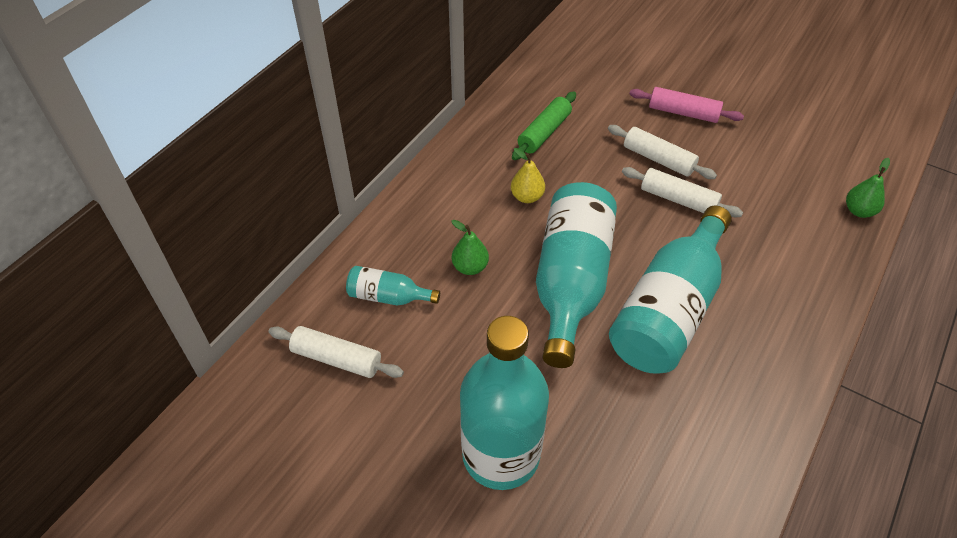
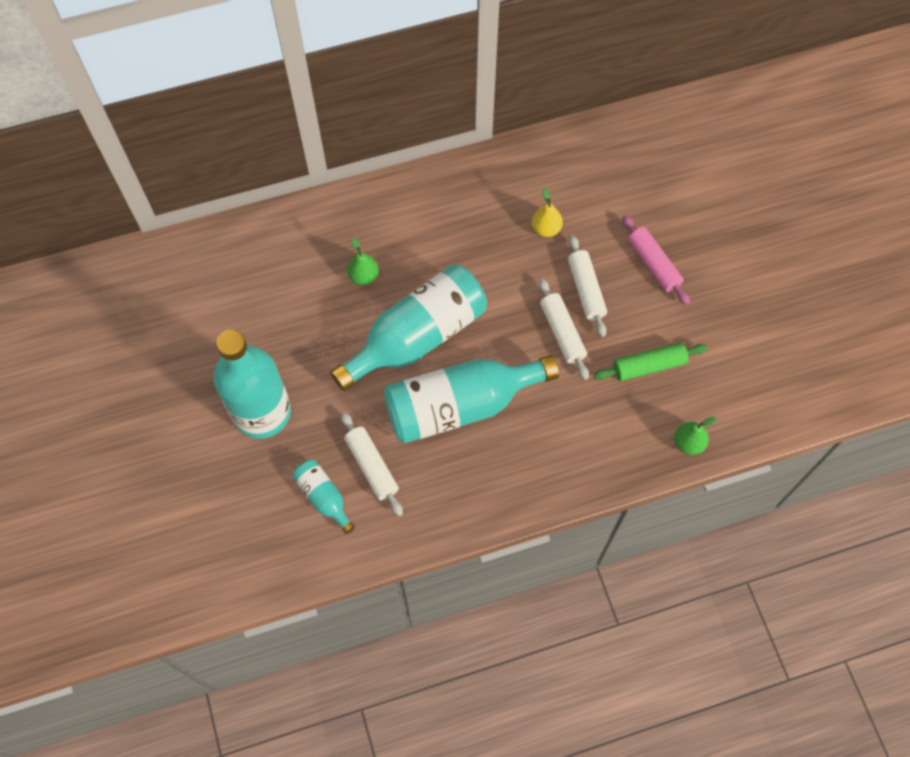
camera: 40 degrees right, 15 degrees up
(336, 359) = (226, 279): white rolling pin -> white rolling pin (371, 466)
(388, 296) = (293, 259): turquoise bottle -> turquoise bottle (324, 497)
(527, 197) = (456, 250): yellow pear -> yellow pear (546, 229)
(544, 133) = (525, 205): green rolling pin -> green rolling pin (648, 366)

